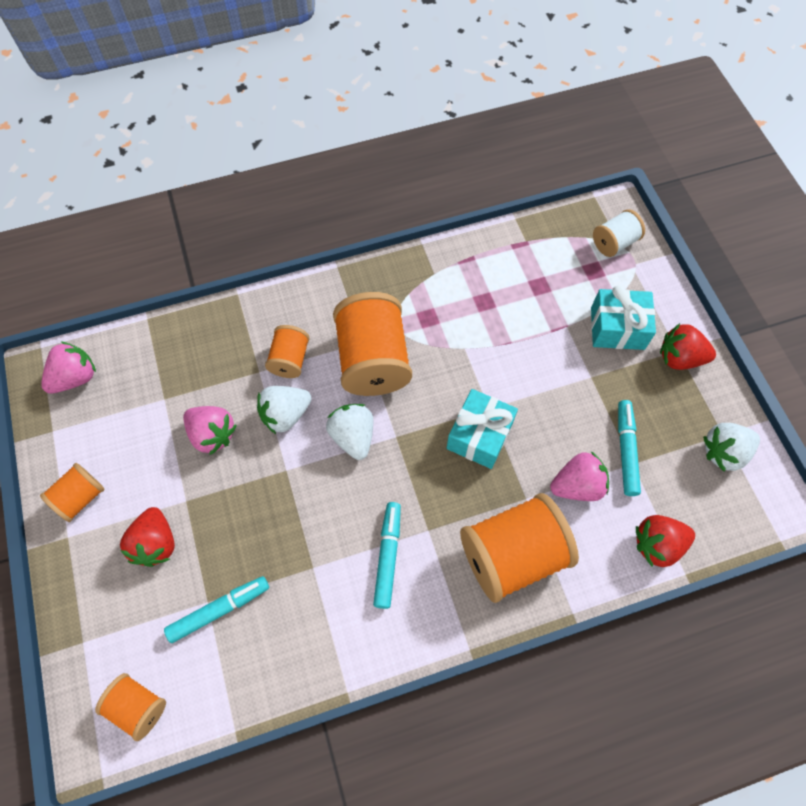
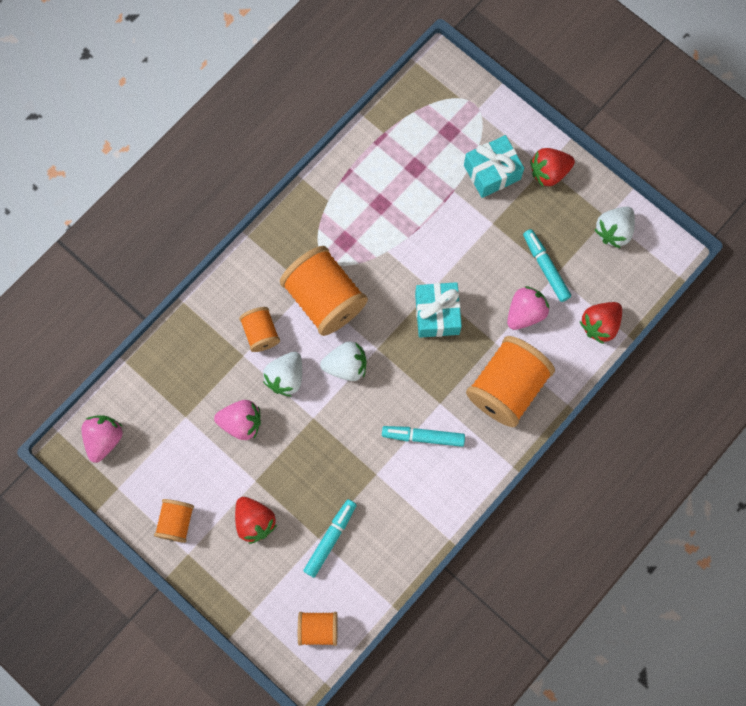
camera: 30 degrees left, 10 degrees up
(353, 436) = (346, 366): white strawberry -> white strawberry turned 135 degrees clockwise
(388, 556) = (423, 437): turquoise marker -> turquoise marker turned 60 degrees counterclockwise
(614, 243) = (453, 98): white spool -> none

